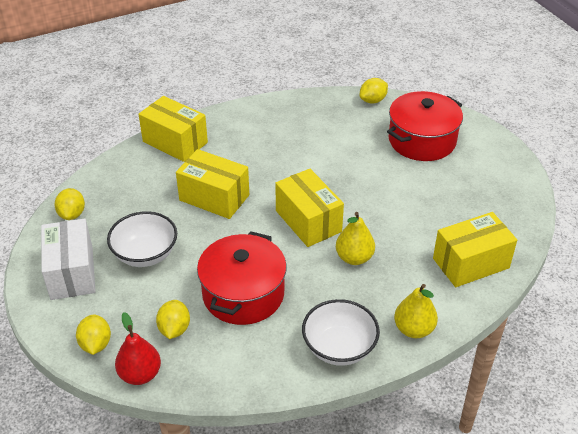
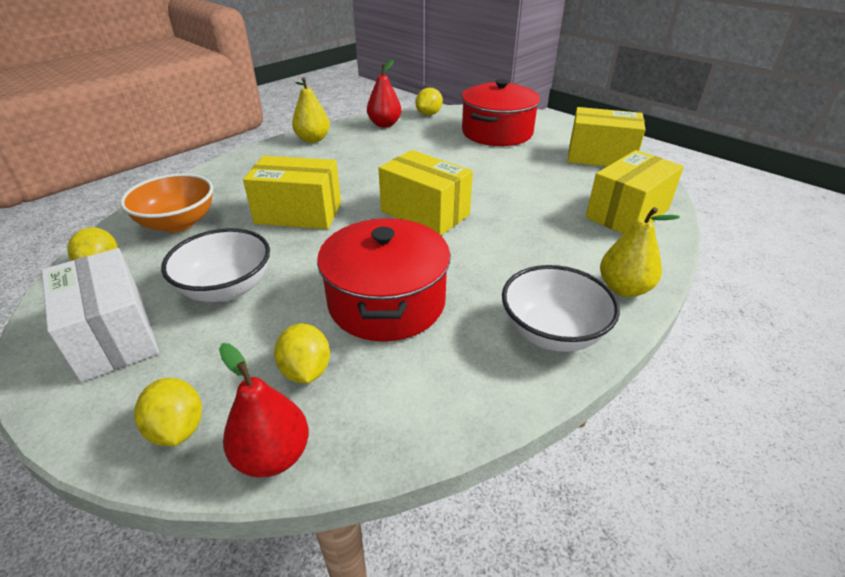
camera: 20 degrees left, 5 degrees down
(127, 186) = (178, 223): none -> orange bowl
(175, 142) = (228, 174): yellow box -> yellow box (600, 157)
(325, 107) = (384, 124): none -> red pear
(354, 258) = (500, 235): yellow pear -> yellow pear (313, 139)

